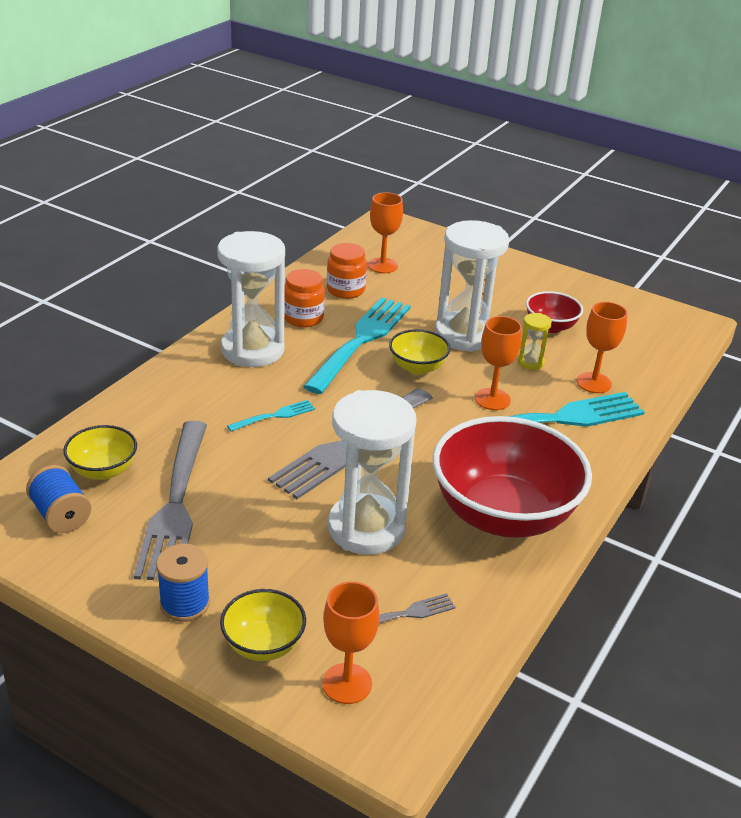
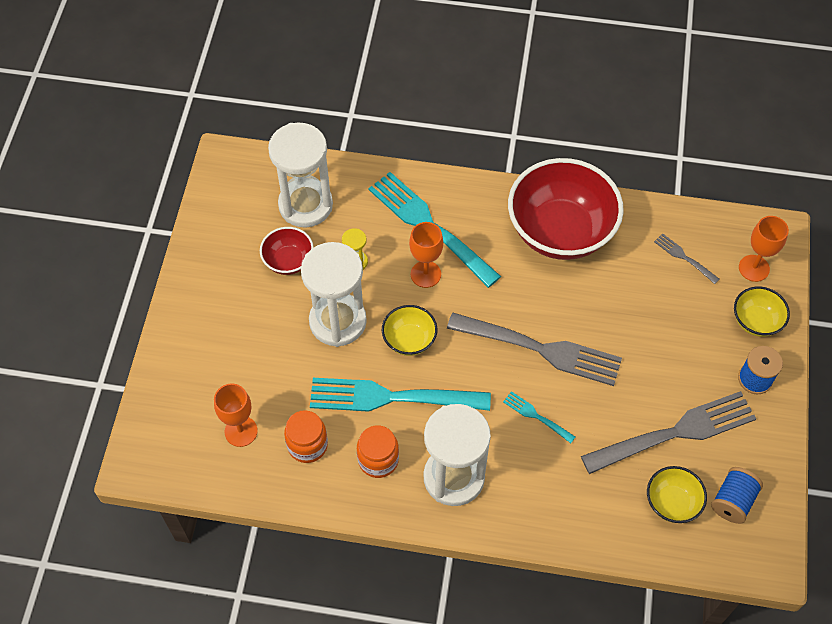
camera: 110 degrees left, 25 degrees up
(366, 528) = (623, 305): white hourglass -> white hourglass (305, 205)
(593, 383) = (363, 212): orange goblet -> none

